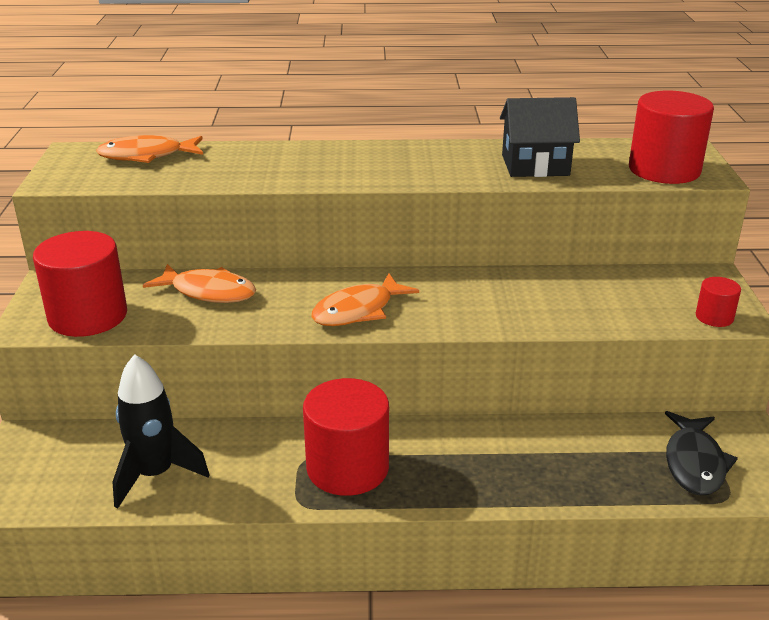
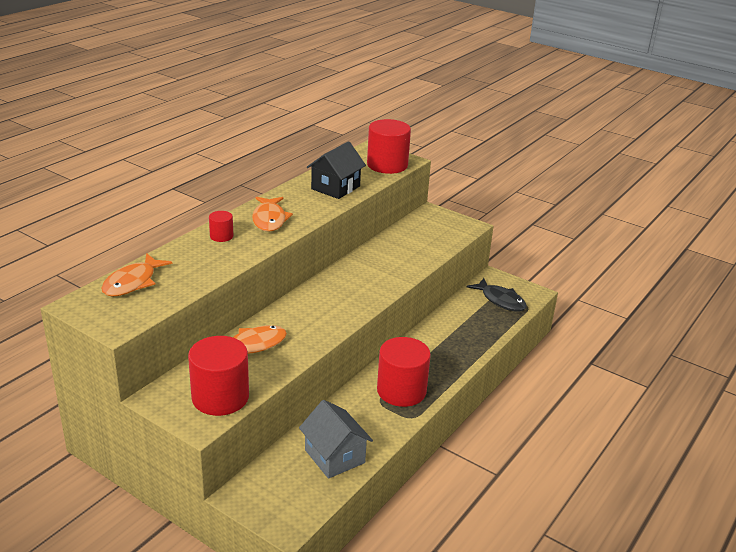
camera: 55 degrees left, 0 degrees up
(155, 475) = (334, 456): black rocket -> grey house
(358, 310) = (337, 309): orange fish -> orange fish (269, 219)
(714, 317) = (461, 229): red cylinder -> red cylinder (221, 236)

